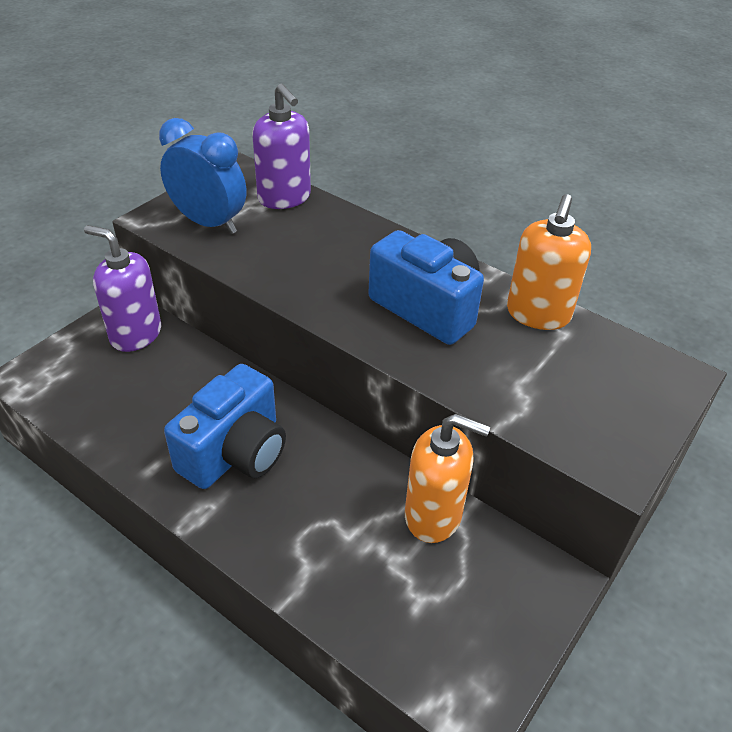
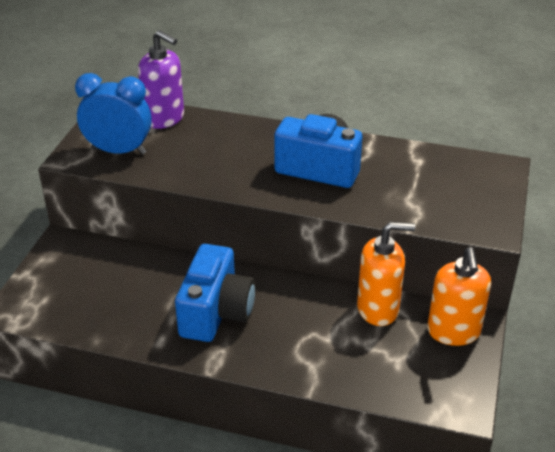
camera: 20 degrees left, 5 degrees down
(135, 334) = (82, 256): purple soap dispenser -> none
(538, 314) = (395, 153): orange soap dispenser -> orange soap dispenser (453, 332)

